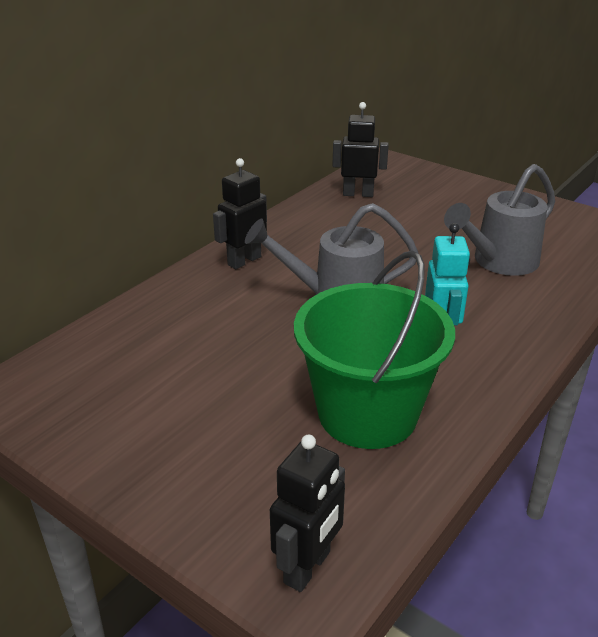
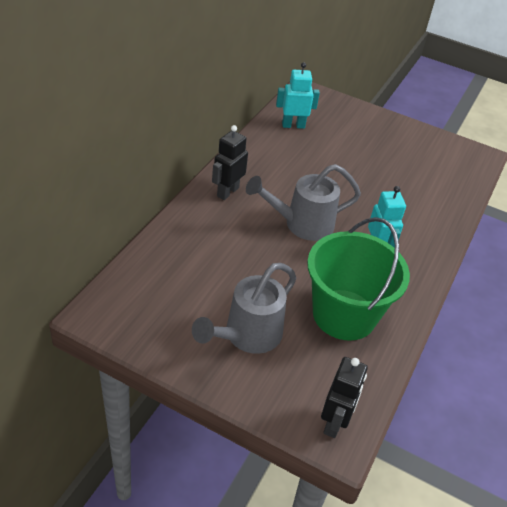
camera: 15 degrees left, 10 degrees up
(358, 194) = (293, 125): black robot -> turquoise robot
(499, 262) = (403, 187): grey watering can -> grey watering can (247, 336)

